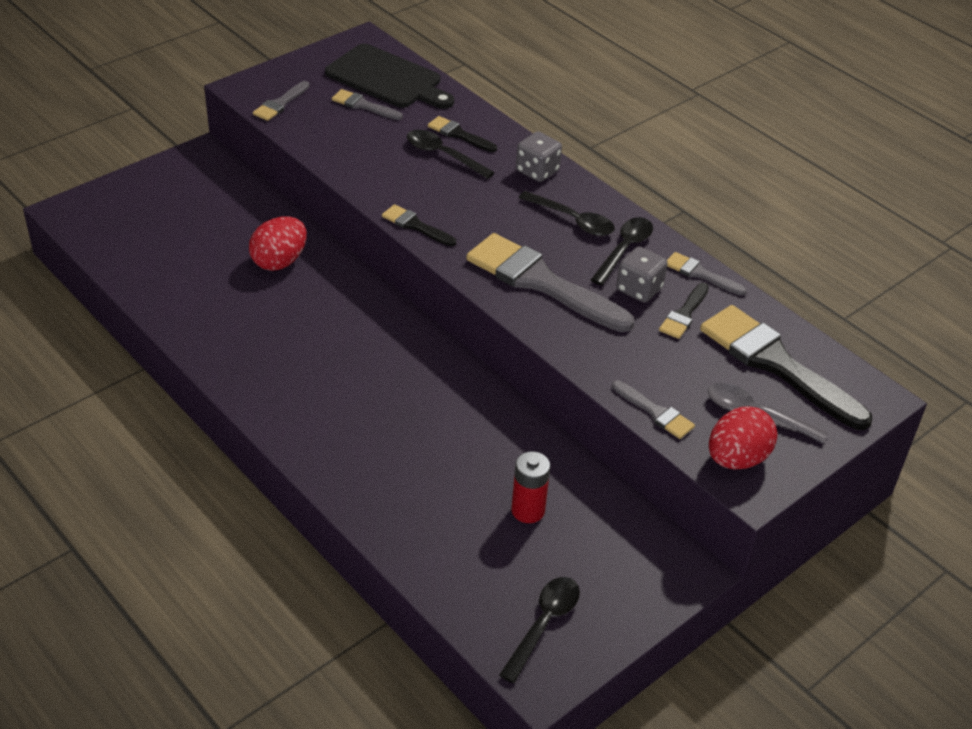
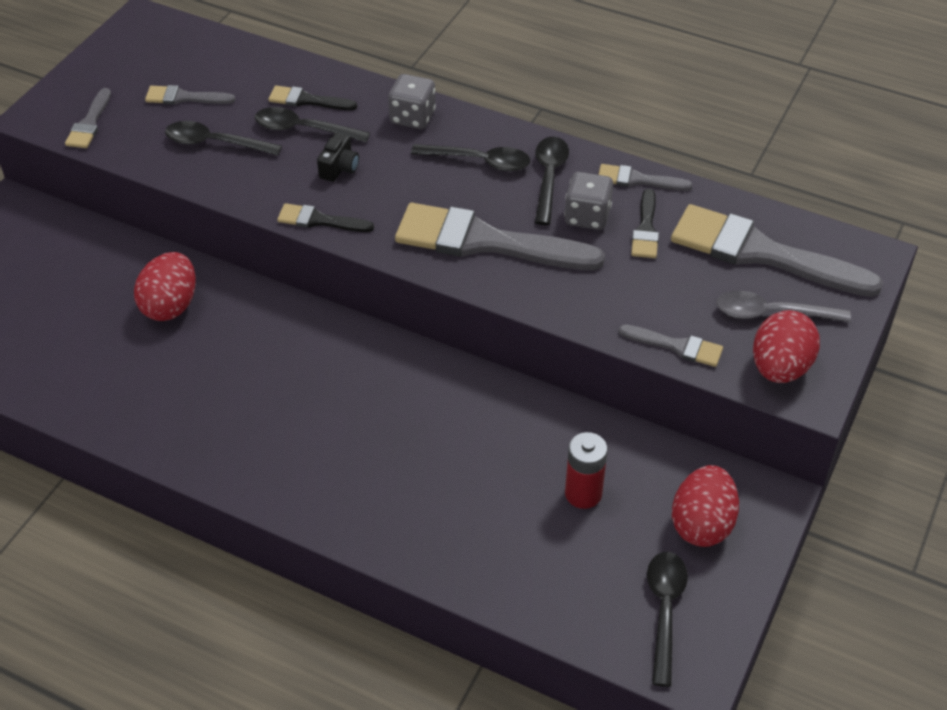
camera: 20 degrees left, 5 degrees up
(367, 145) = (215, 143): none -> black spoon
(387, 79) = (193, 58): black cutting board -> none
(454, 192) = (339, 168): none -> black camera
(616, 569) = (702, 524): none -> red egg
(776, 364) = (761, 253): black brush -> grey brush

